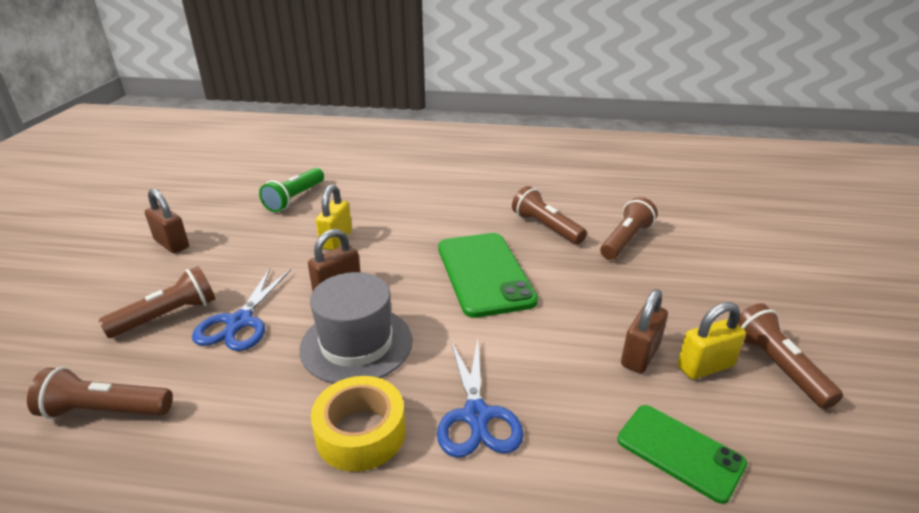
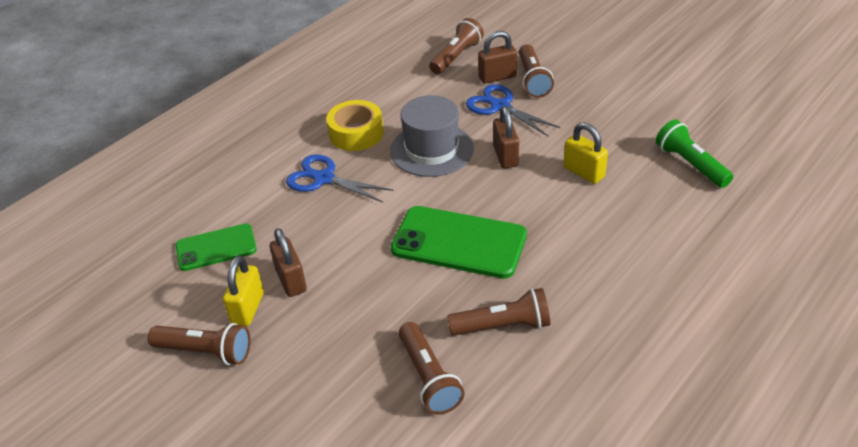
camera: 125 degrees right, 10 degrees up
(172, 244) = (639, 87): brown padlock -> brown padlock (497, 77)

